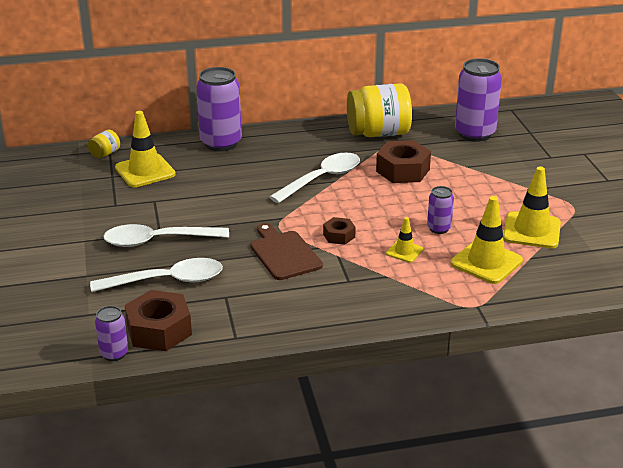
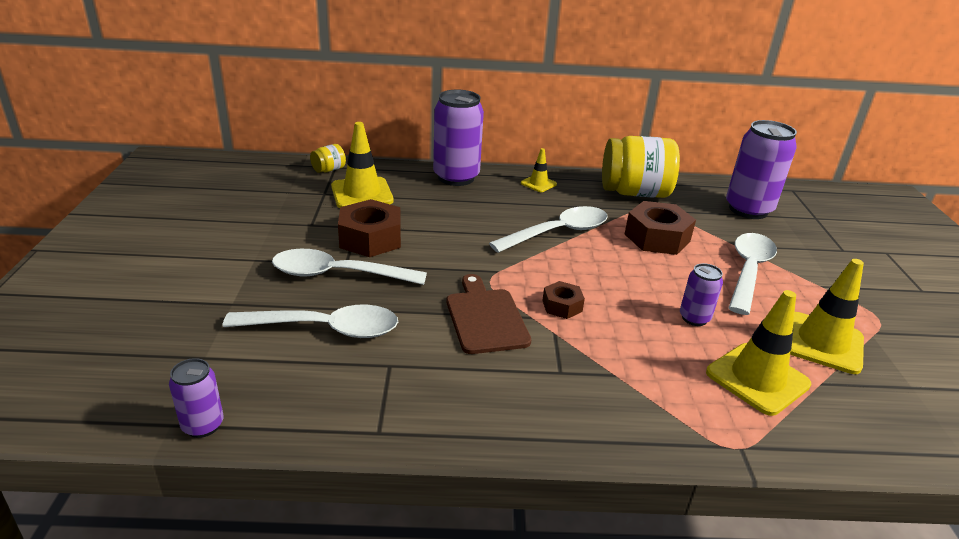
camera: 10 degrees right, 0 degrees up
(159, 330) = (281, 399): brown nut -> brown nut (370, 238)
(404, 251) = (644, 342): yellow traffic cone -> yellow traffic cone (538, 184)
(477, 186) = (748, 271): none -> white spoon

